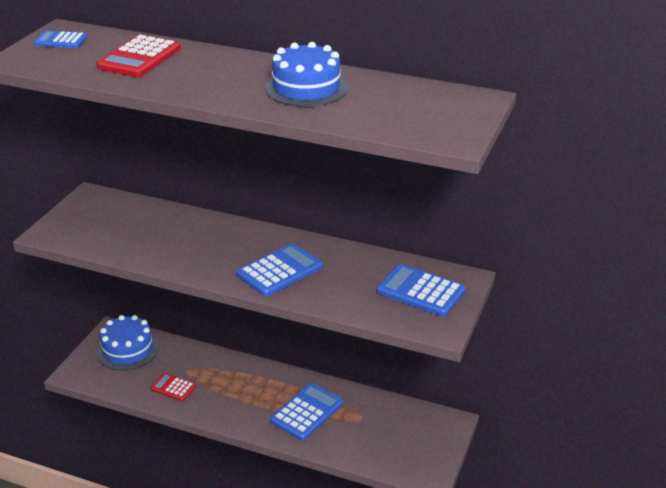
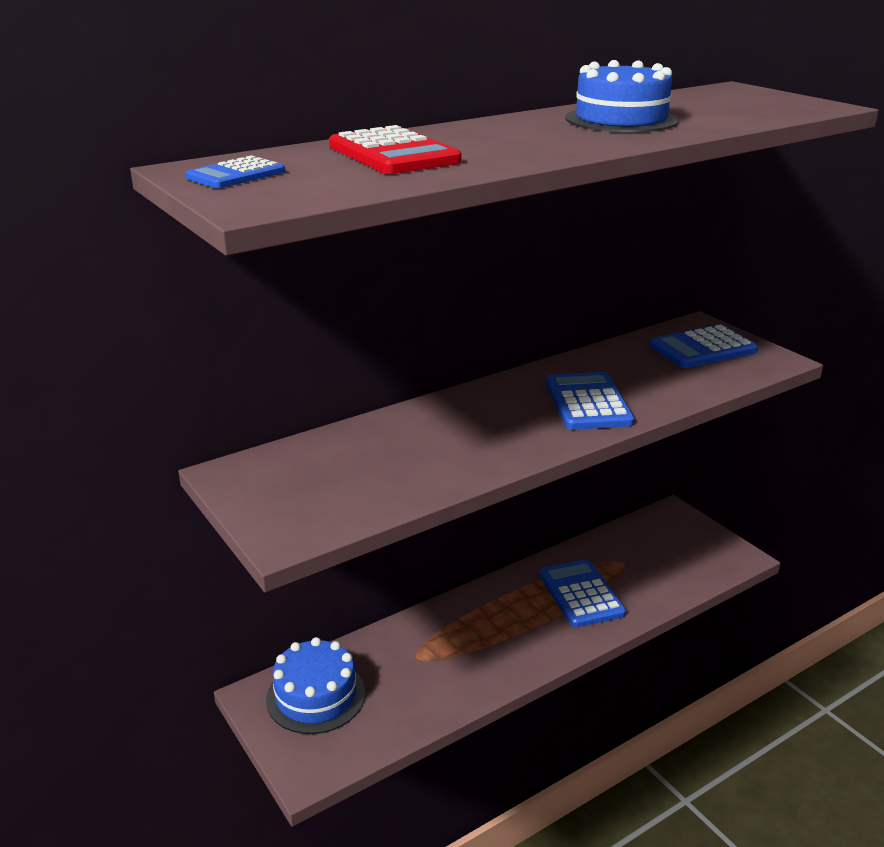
camera: 55 degrees left, 5 degrees down
(173, 387) = (438, 682): red calculator -> none

